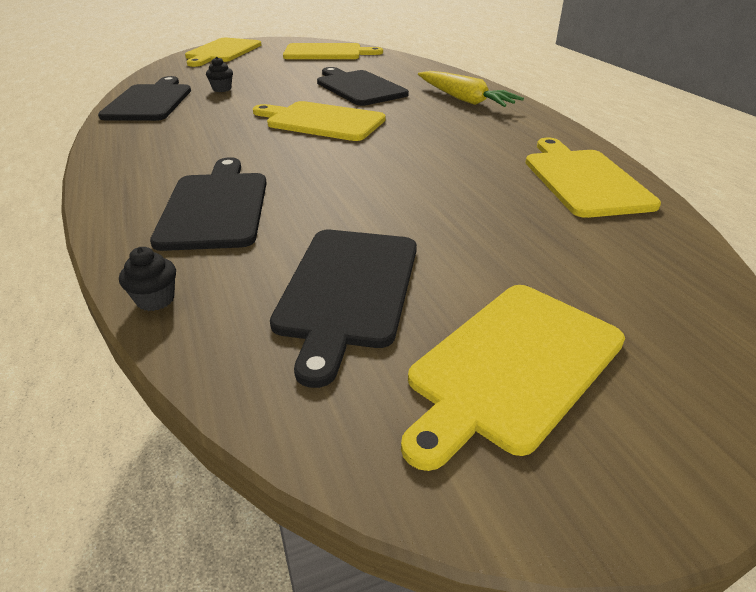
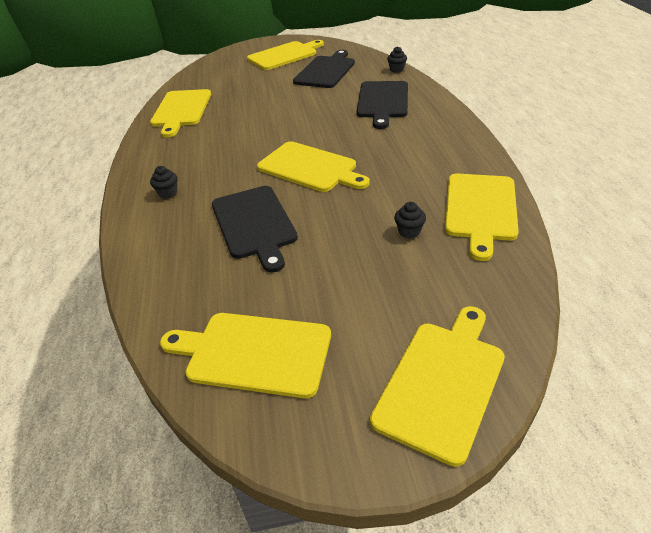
camera: 165 degrees left, 5 degrees up
(150, 102) = (480, 209): black cutting board -> yellow cutting board
(464, 99) = (168, 193): yellow carrot -> black cupcake

